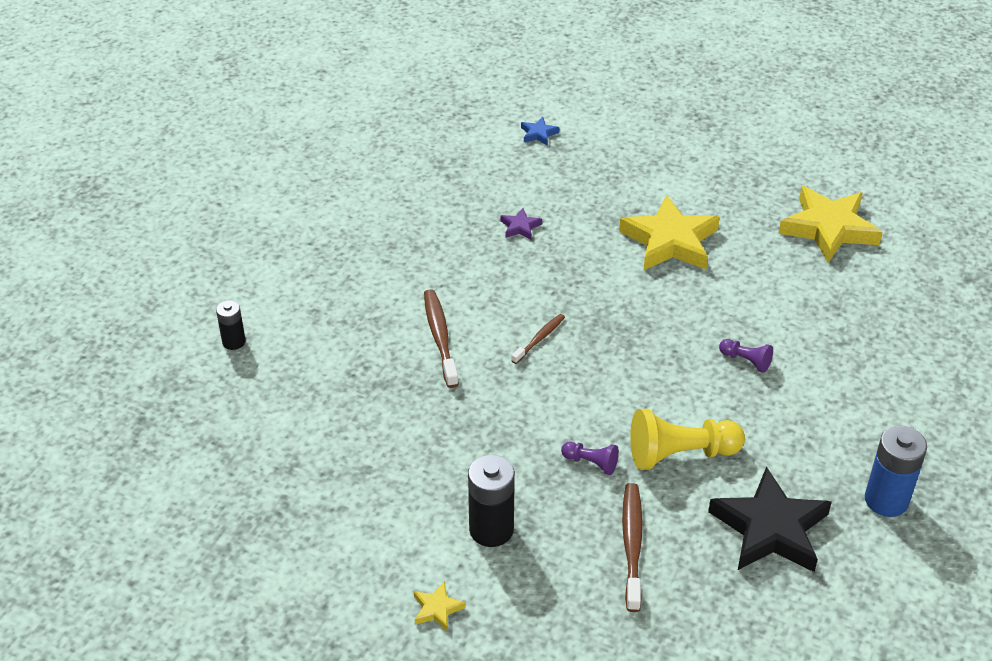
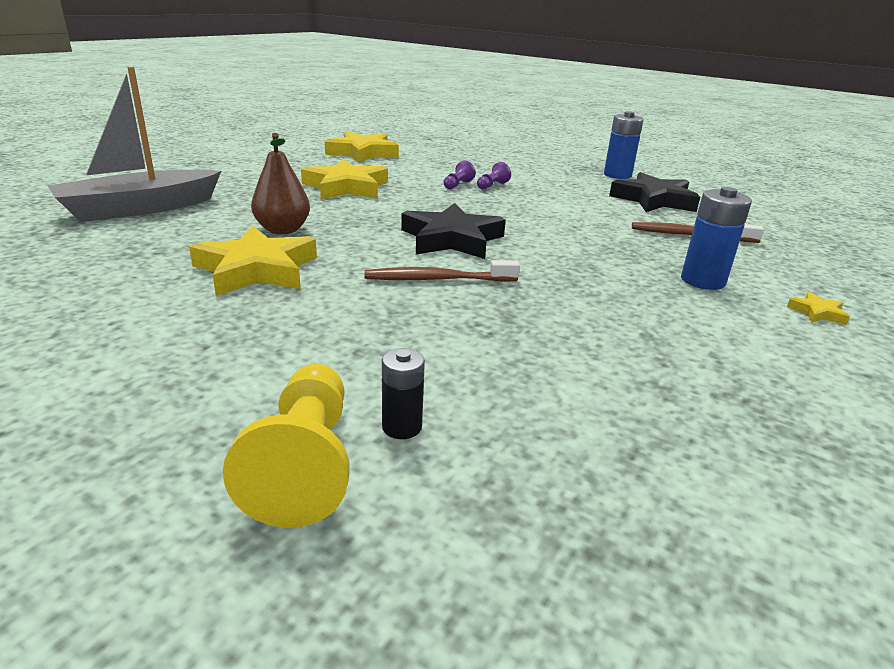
camera: 85 degrees left, 15 degrees down
(430, 234) = (256, 269): none -> yellow star
(491, 529) = (702, 281): black battery -> blue battery
(520, 227) = (283, 230): purple star -> brown pear
(538, 134) = (140, 209): blue star -> grey boat
(539, 339) = (452, 239): brown toothbrush -> black star
(591, 463) = (607, 238): purple pawn -> purple pawn (457, 185)
(680, 454) = (590, 212): yellow pawn -> yellow pawn (305, 463)

